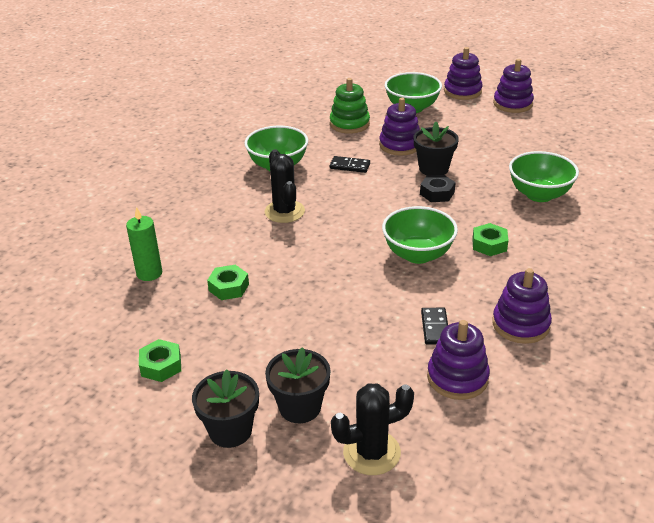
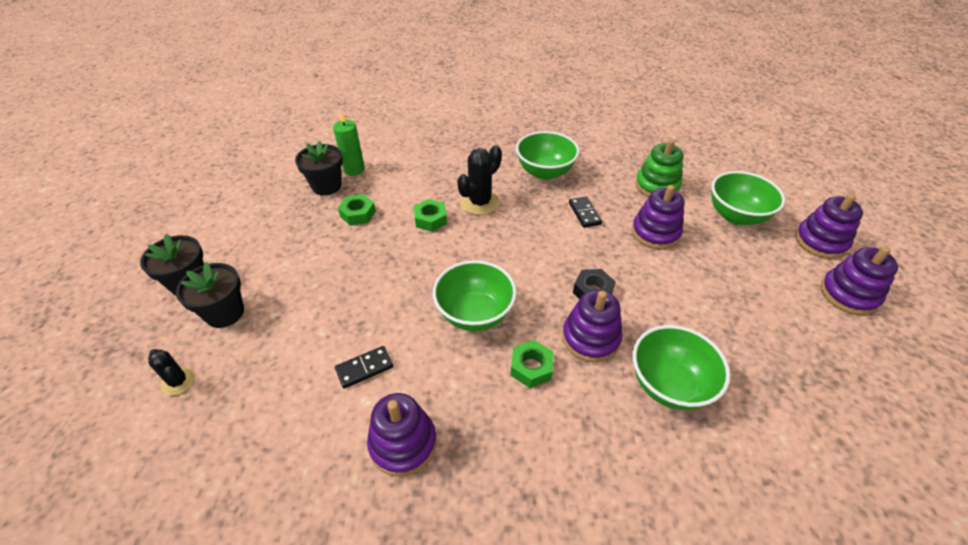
camera: 60 degrees right, 10 degrees up
(161, 365) = (252, 219): green nut -> green nut (430, 219)
(371, 452) = (178, 381): black cactus -> black cactus, size x0.59
(433, 169) = (636, 273): black flower pot -> black flower pot (326, 186)
(457, 377) = (295, 413): purple stacking toy -> purple stacking toy (590, 338)

